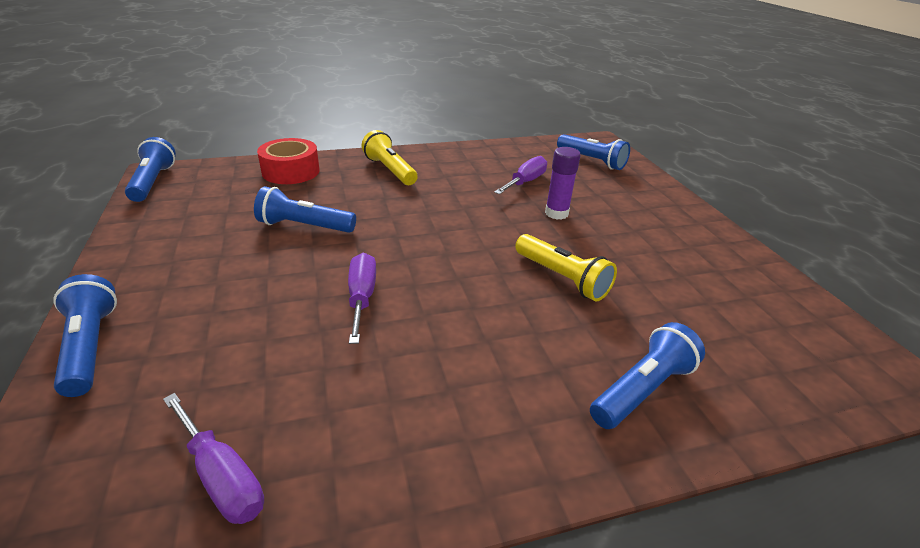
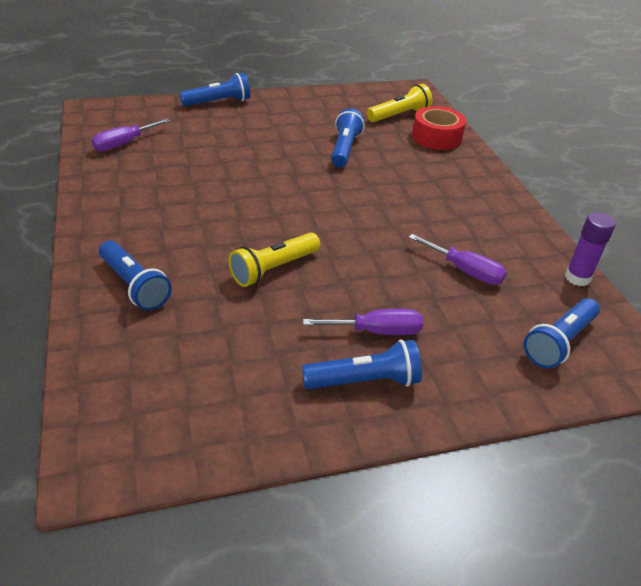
camera: 90 degrees right, 5 degrees up
(153, 182) = (399, 90): blue flashlight -> blue flashlight (364, 381)
(362, 297) = (253, 174): purple screwdriver -> purple screwdriver (377, 331)
(390, 170) = (459, 185): yellow flashlight -> yellow flashlight (399, 115)
(556, 213) = (394, 284): purple glue stick -> purple glue stick (577, 278)

